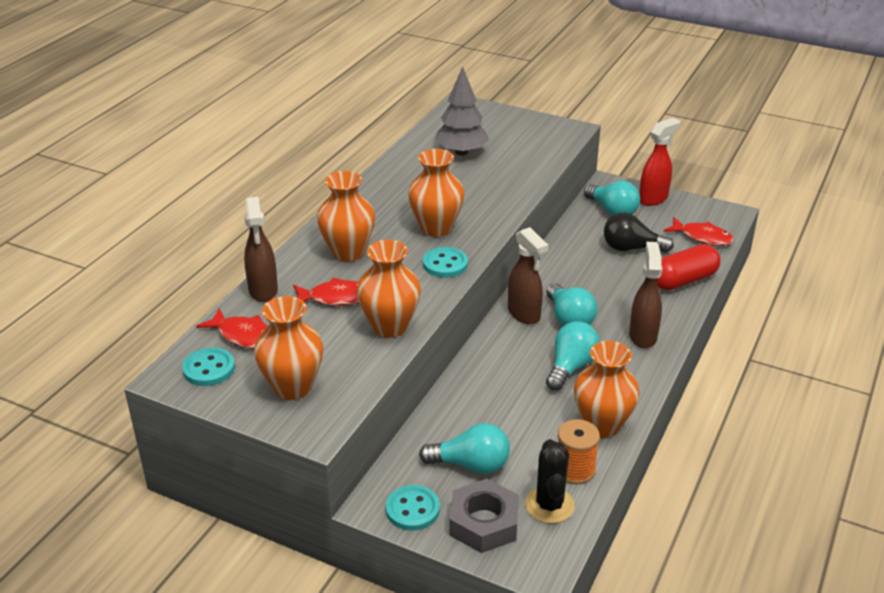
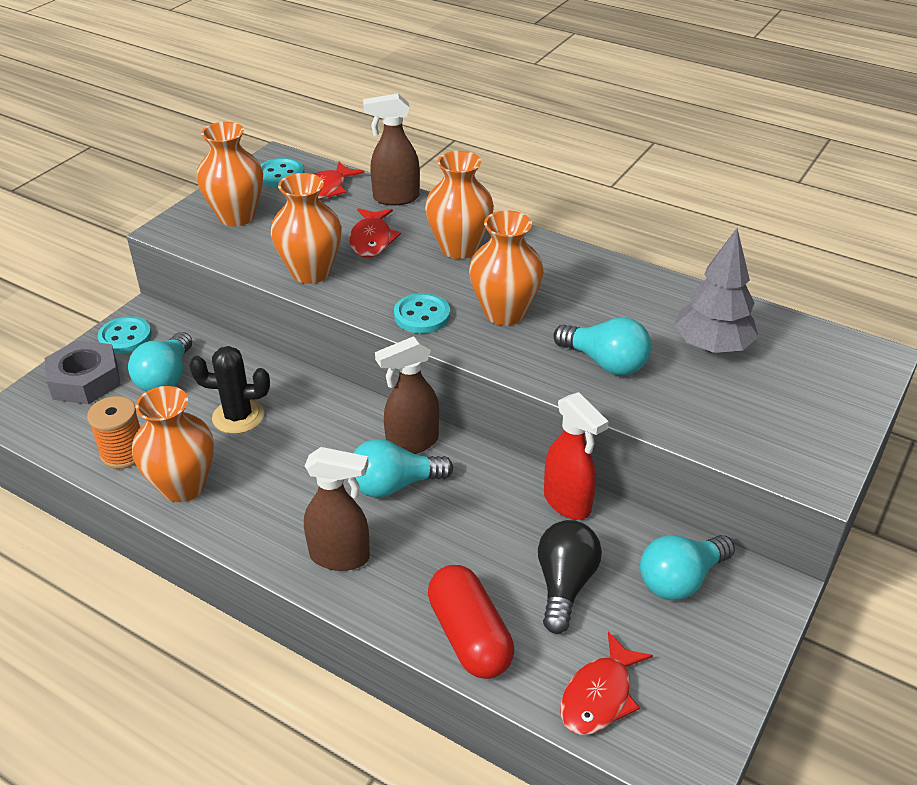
camera: 95 degrees right, 5 degrees up
(549, 505) = (84, 427): black cactus -> black cactus (238, 416)
(570, 367) = (296, 473): turquoise light bulb -> turquoise light bulb (605, 362)
(653, 198) = (729, 648): red spray bottle -> red spray bottle (568, 503)

